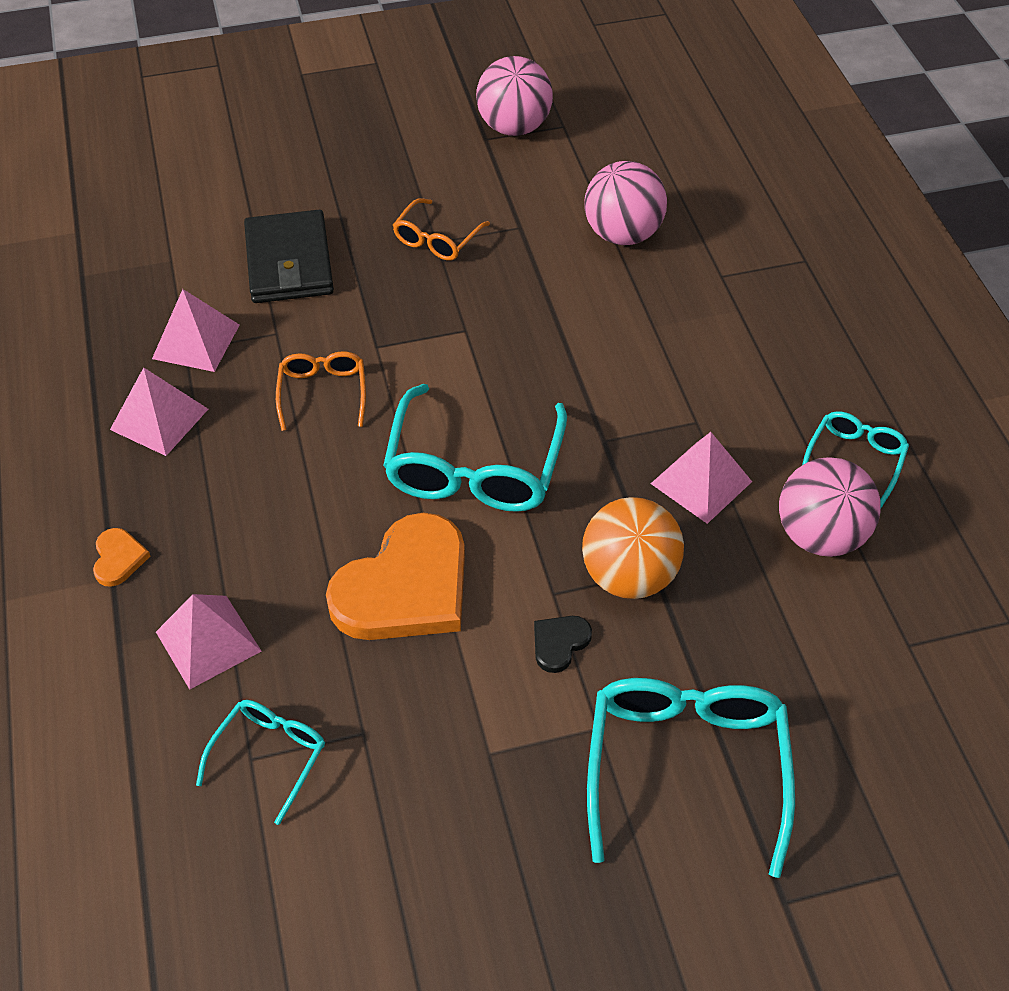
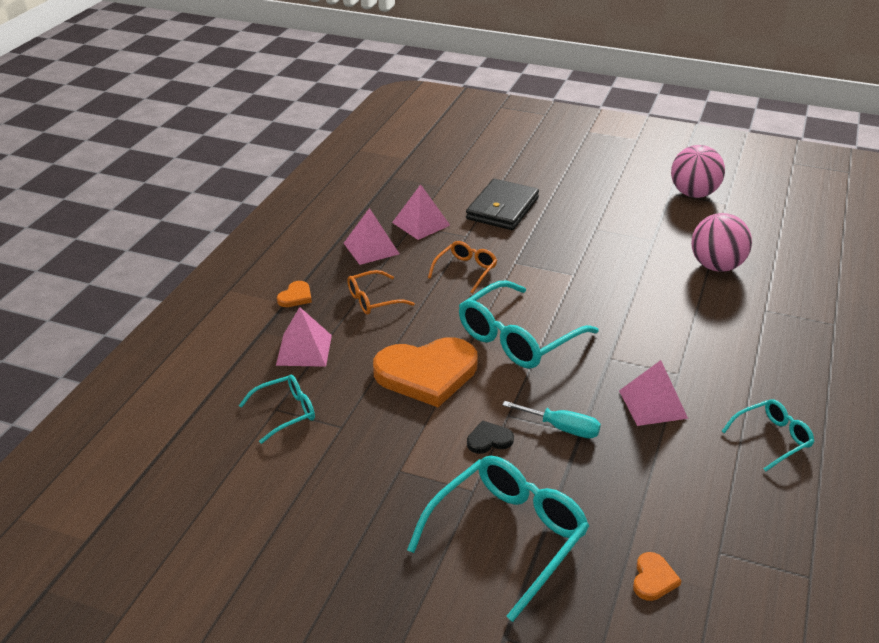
camera: 35 degrees right, 15 degrees down
(436, 239) = (596, 228): orange glasses -> orange glasses (373, 300)
(629, 576) = (562, 428): orange ball -> turquoise screwdriver
(820, 535) = (709, 466): pink ball -> none
(872, 722) = (653, 579): none -> orange heart

